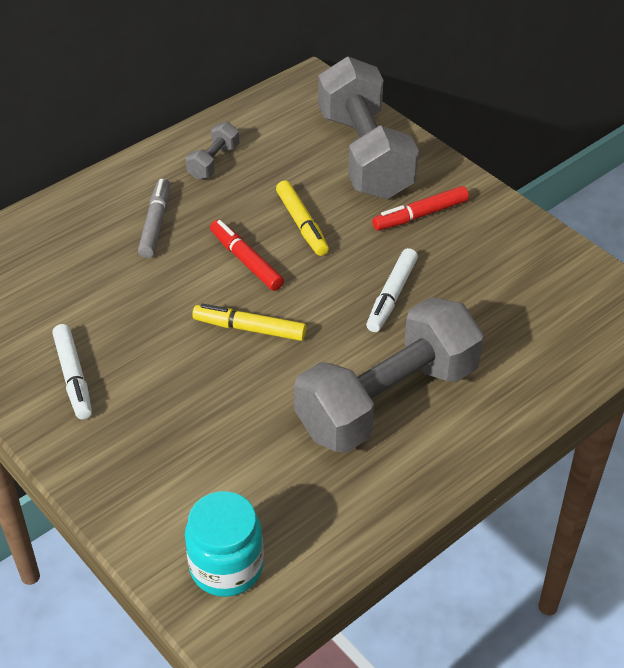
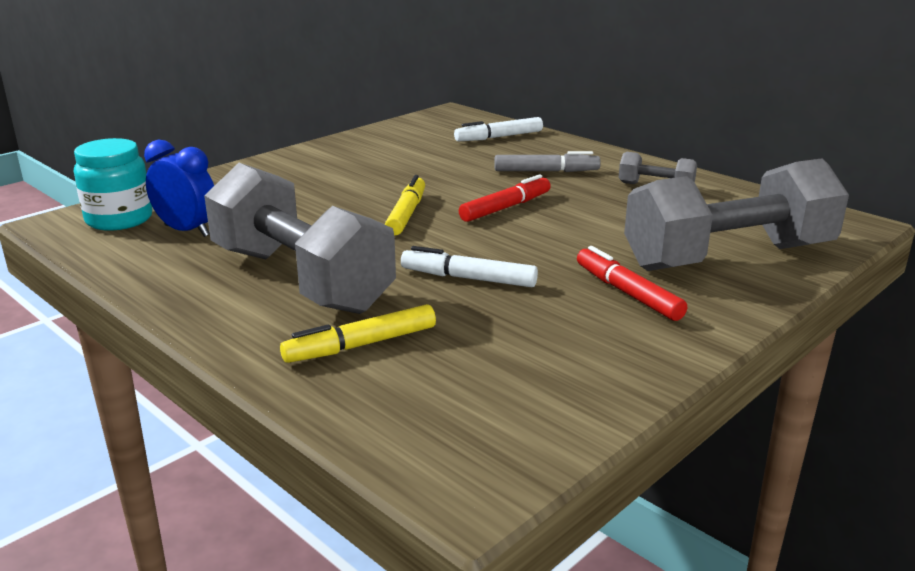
camera: 85 degrees right, 20 degrees down
(73, 377) = (345, 159): white marker -> white marker (499, 137)
(268, 498) = (187, 231): none -> blue clock
(302, 224) = (576, 229): yellow marker -> yellow marker (361, 345)

